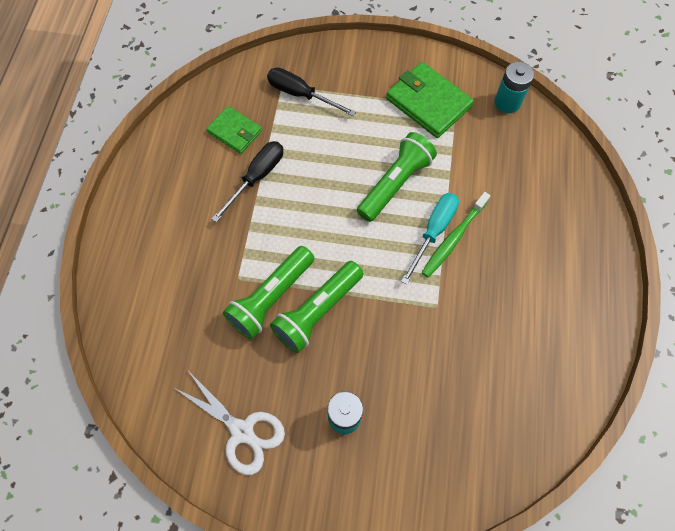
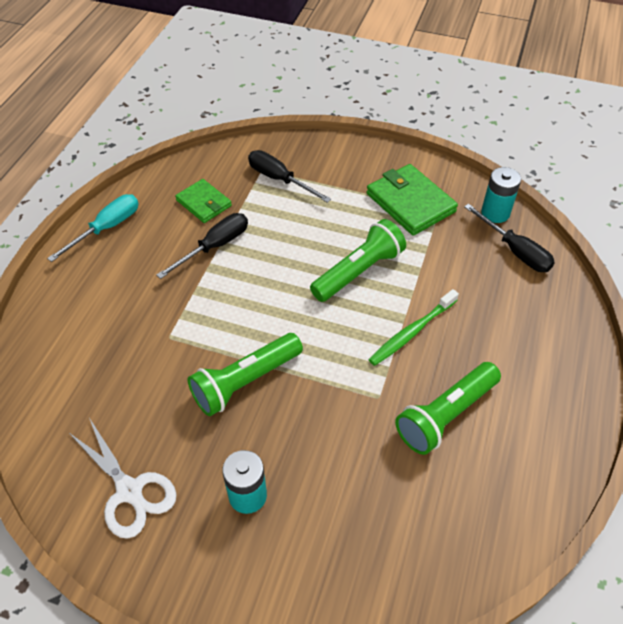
camera: 10 degrees right, 15 degrees down
(271, 297) = (199, 361): green flashlight -> green flashlight (446, 415)
(433, 232) = (390, 322): turquoise screwdriver -> turquoise screwdriver (107, 228)
(531, 140) = (515, 251): none -> black screwdriver

